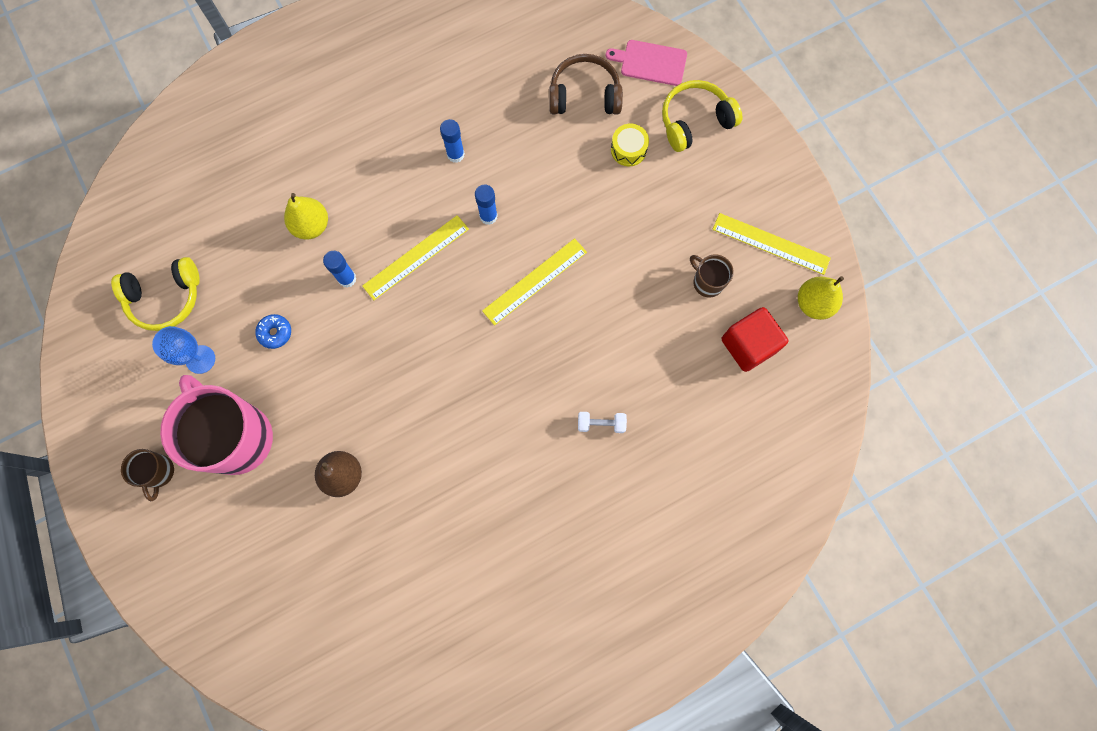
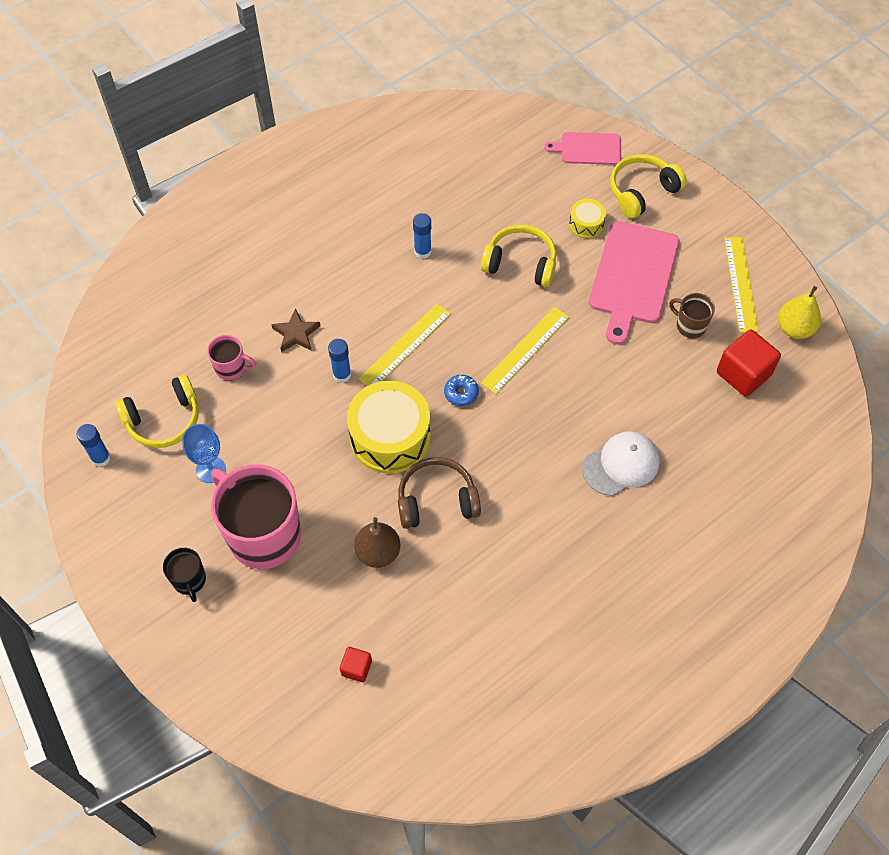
camera: 10 degrees left, 15 degrees down
(158, 472) = (189, 580): brown mug -> black mug
(241, 253) = (231, 368): none -> pink mug
(275, 333) = (281, 434): blue donut -> blue donut (461, 393)
(298, 591) = (356, 668): none -> red cube
(311, 226) = (296, 333): yellow pear -> brown star
(380, 354) = (390, 437): none -> yellow drum
(488, 216) = (467, 300): blue glue stick -> blue glue stick (101, 458)
(551, 184) = (520, 263): none -> yellow headphones
(584, 95) = (533, 184): brown headphones -> brown headphones (436, 500)
(601, 424) = (621, 465): white dumbbell -> white cap
(662, 217) = (632, 277): none -> pink cutting board
(771, 244) = (740, 284): yellow ruler -> yellow ruler turned 75 degrees clockwise

